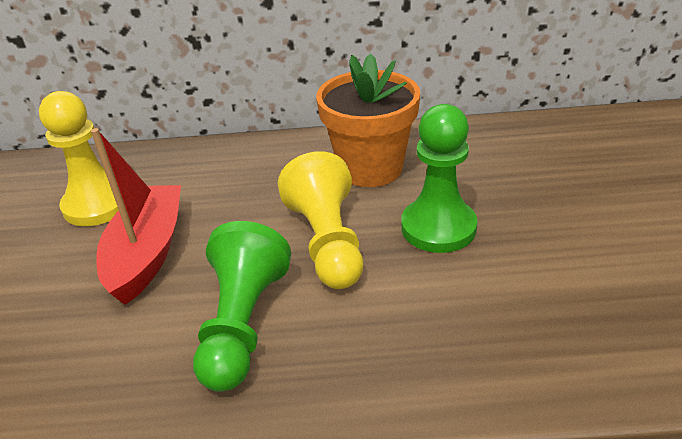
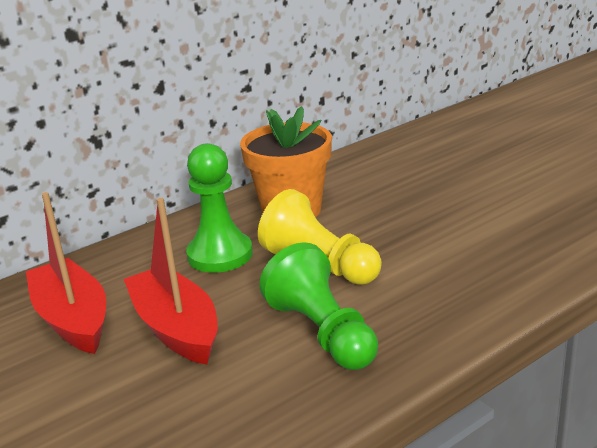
camera: 35 degrees left, 10 degrees down
(98, 204) = (73, 319): yellow pawn -> red boat
(438, 227) = (389, 226): green pawn -> green pawn (220, 255)

